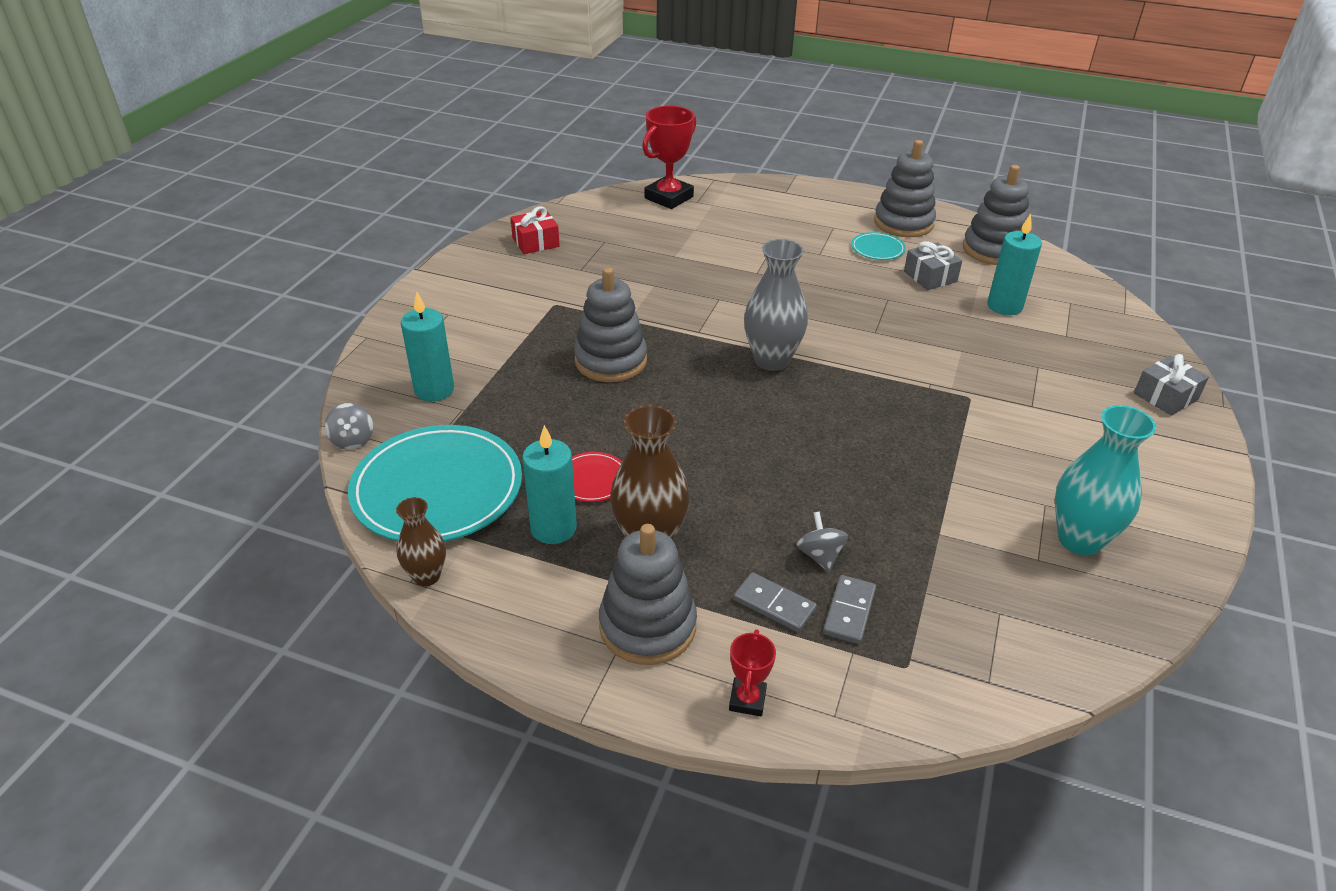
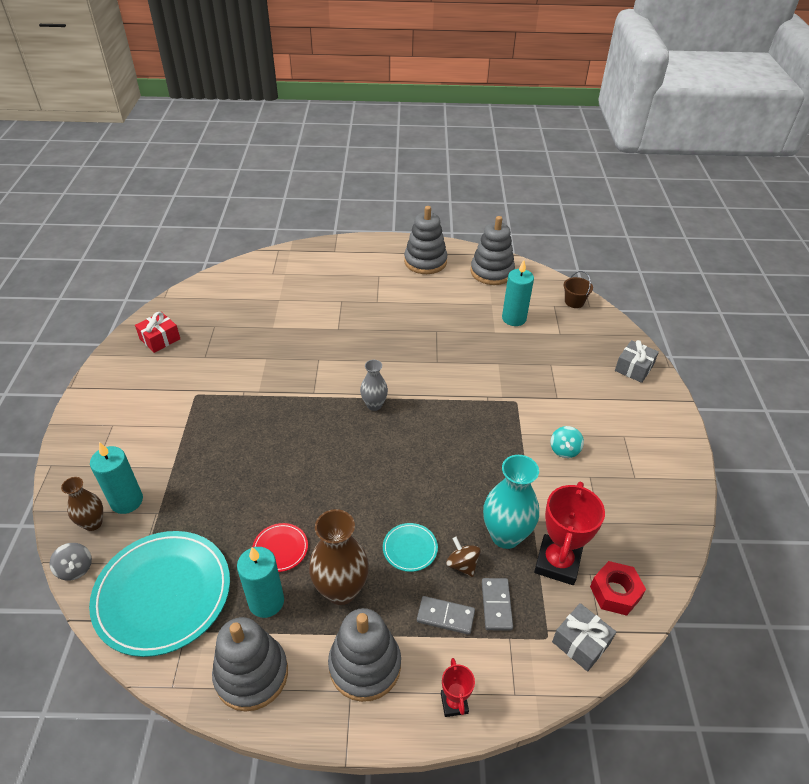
camera: 20 degrees left, 5 degrees up
(427, 576) = (183, 678): brown vase -> brown vase (93, 523)
(611, 361) = (257, 436): grey stacking toy -> grey stacking toy (251, 674)
(669, 197) = (250, 274): red trophy -> red trophy (557, 562)
(771, 360) = (374, 405): grey vase -> grey vase, size x0.59
(820, 555) = (462, 564): grey spinning top -> brown spinning top
(877, 249) = (415, 288): turquoise plate -> turquoise plate (410, 548)
(930, 276) = (458, 304): grey gift -> grey gift (581, 642)
(1019, 466) = (564, 450): none -> turquoise spinning top
(1029, 644) = (615, 592): none -> red nut
(1079, 540) = (619, 499): turquoise vase -> turquoise vase (505, 535)
(1103, 304) = (574, 302): none -> brown bucket

